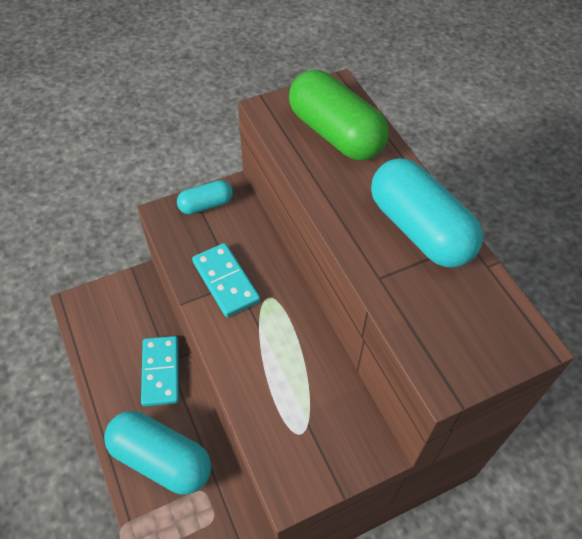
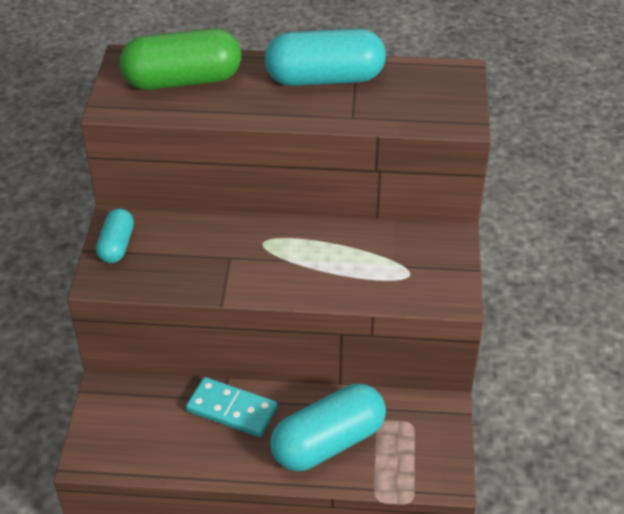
camera: 60 degrees left, 10 degrees down
(226, 281) = (222, 264): turquoise domino -> none

